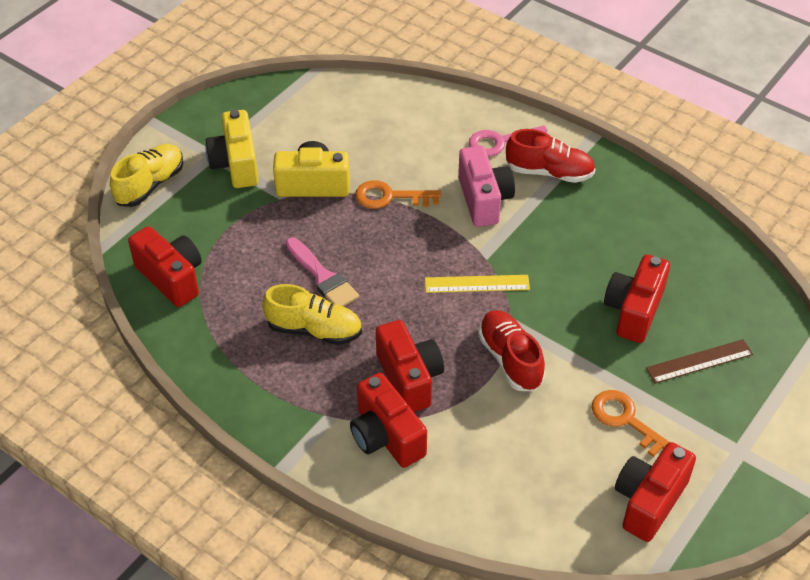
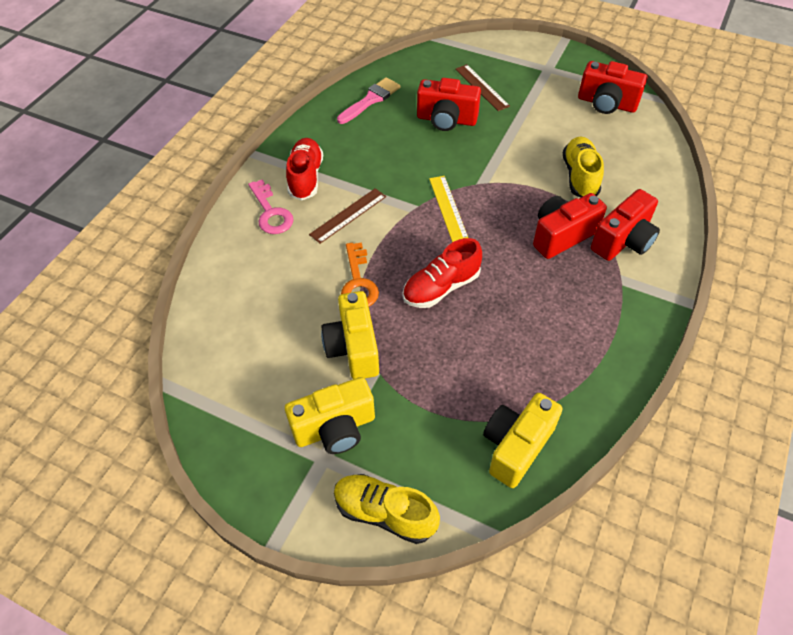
camera: 100 degrees left, 5 degrees up
(171, 277) = (516, 446): red camera -> yellow camera
(314, 330) = (537, 308): yellow shoe -> yellow shoe (580, 176)
(322, 277) = (474, 315): pink brush -> pink brush (371, 100)
(484, 200) = (348, 215): pink camera -> brown ruler
(510, 359) = (518, 179): red shoe -> red shoe (441, 287)
(627, 421) = (547, 117): orange key -> none

